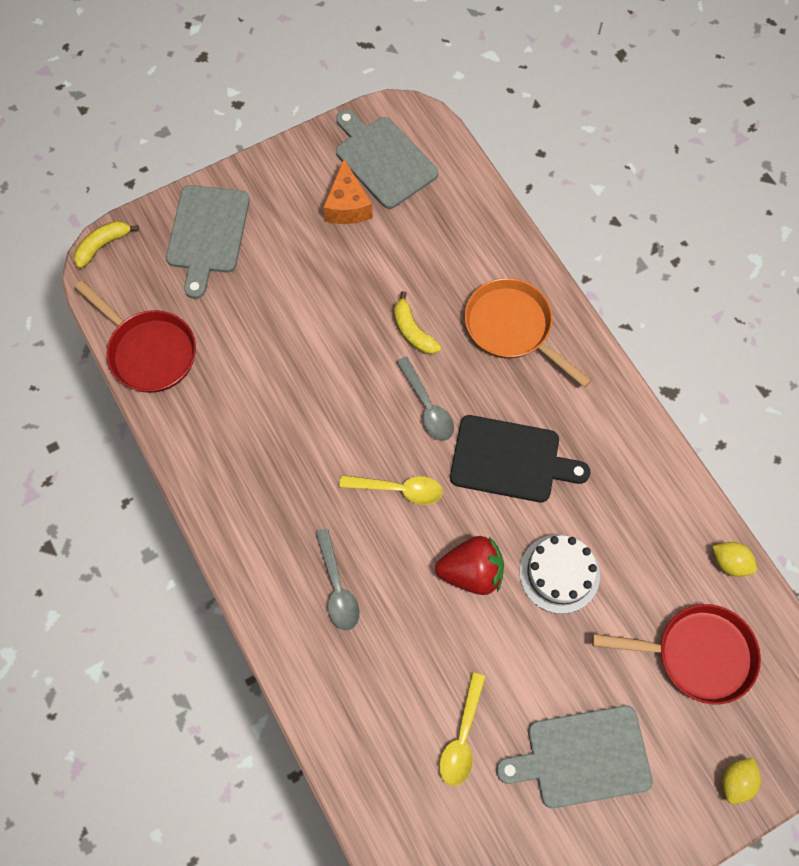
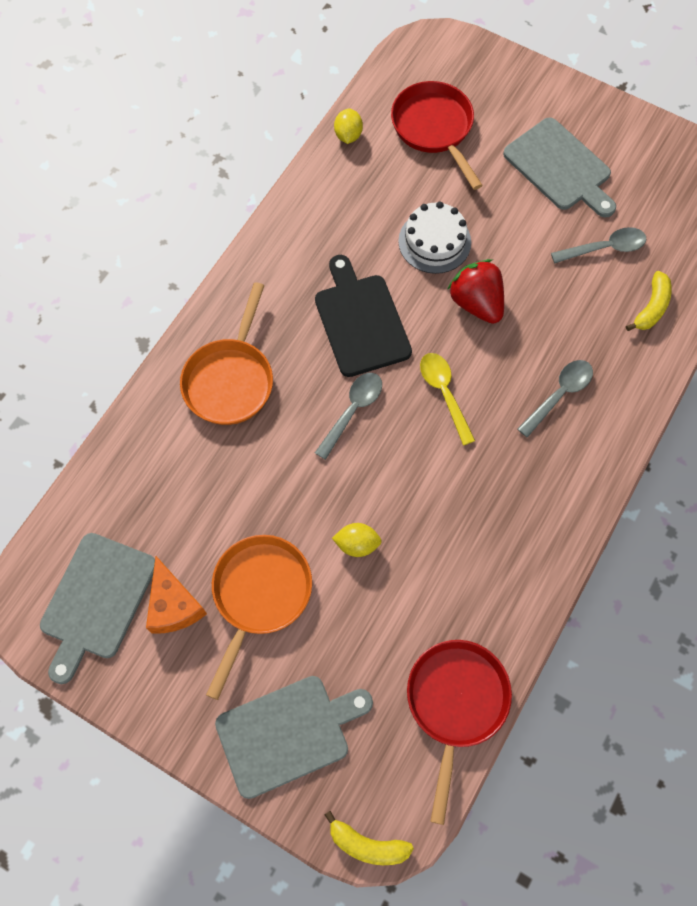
camera: 120 degrees left, 0 degrees up
(317, 263) = (259, 595): none -> orange pan
(347, 205) = (174, 605): orange cheese -> orange cheese turned 105 degrees clockwise
(413, 331) = (284, 463): yellow banana -> yellow banana (651, 307)
(462, 737) = (604, 248): yellow spoon -> grey spoon
(736, 781) = (507, 74): yellow lemon -> yellow lemon (357, 544)

